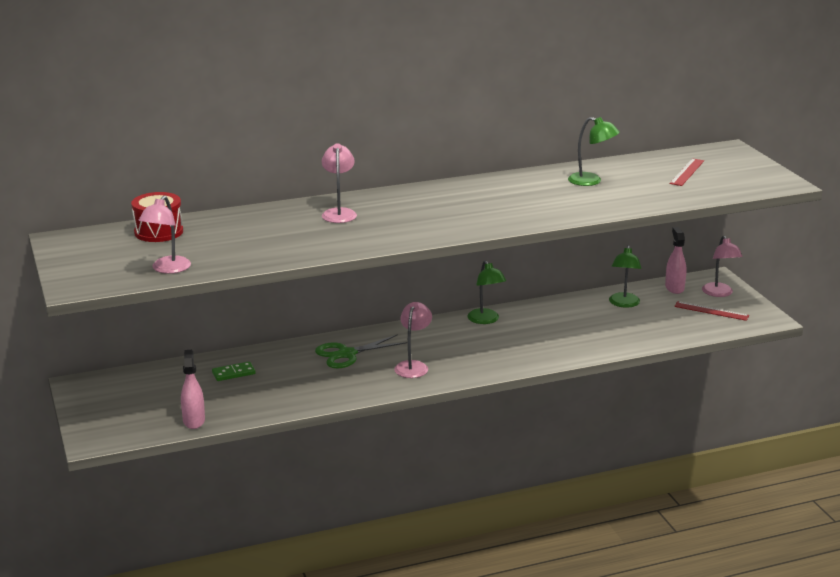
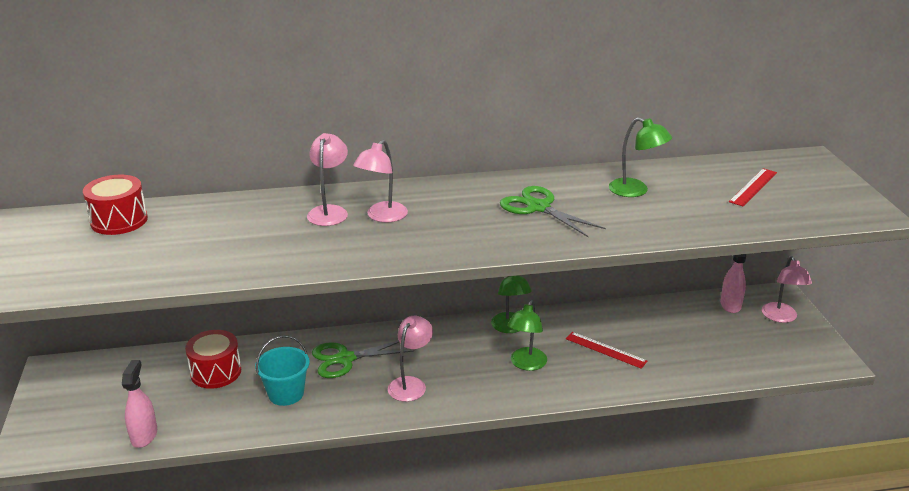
camera: 10 degrees right, 5 degrees up
(167, 269) = (94, 276): pink lamp -> pink lamp (382, 217)
(233, 373) = (216, 372): green domino -> red drum
(305, 382) = (286, 394): none -> turquoise bucket
(514, 198) = (538, 207): none -> green scissors
(624, 304) = (668, 321): green lamp -> green lamp (526, 364)
(711, 311) = (768, 341): red ruler -> red ruler (605, 350)

